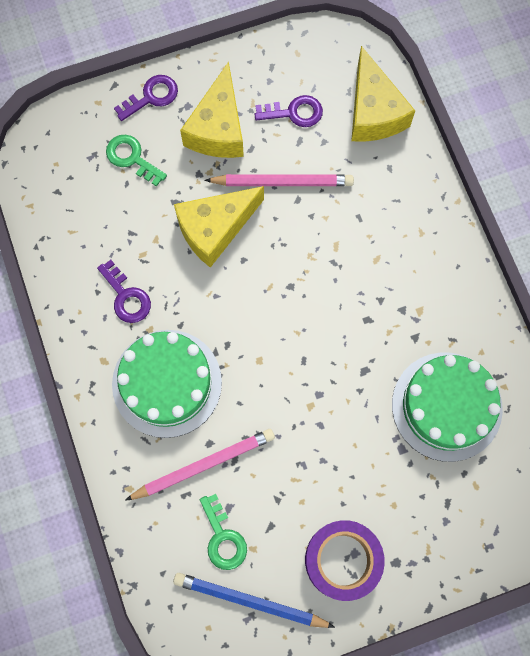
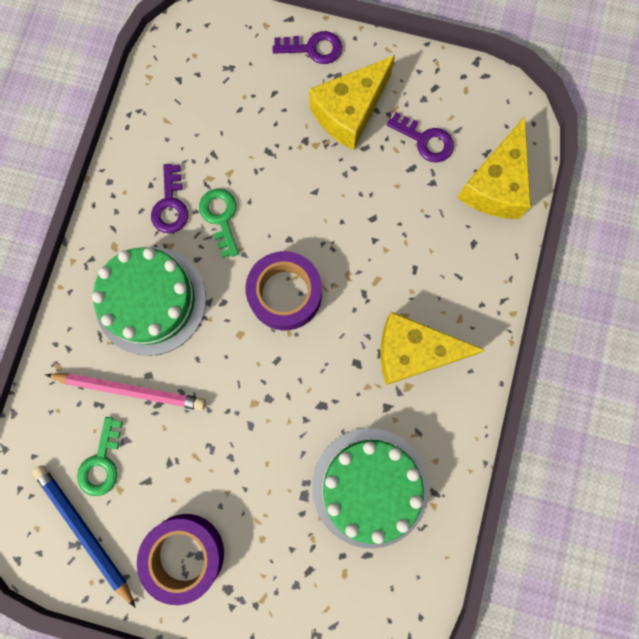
camera: 35 degrees right, 5 degrees up
(131, 158) = (259, 90): green key -> green key (220, 217)
(215, 229) = (284, 197): yellow cheese -> yellow cheese (413, 352)
(272, 304) = (285, 294): none -> purple tape
(283, 182) = (370, 195): pink pencil -> none

